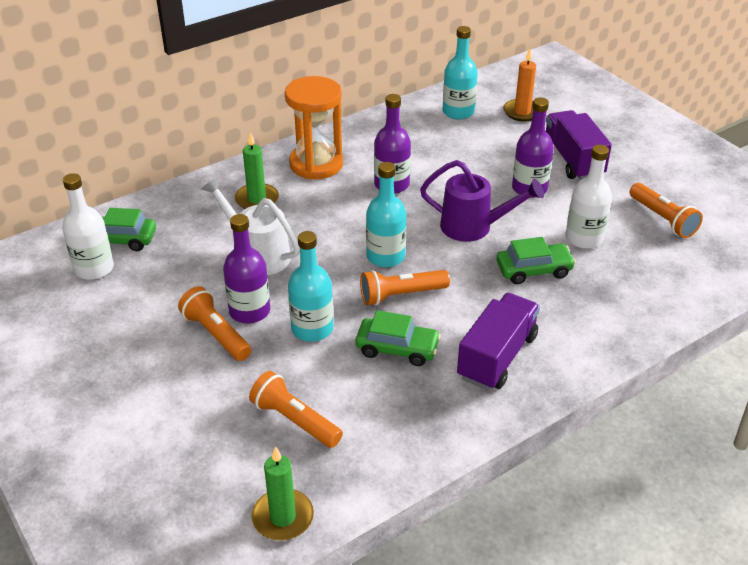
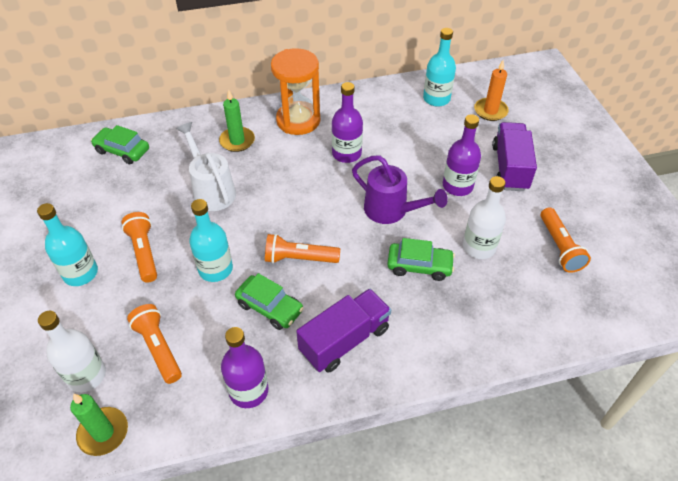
camera: 20 degrees right, 10 degrees up
(94, 268) = (92, 171): white bottle -> white bottle (86, 375)
(249, 311) = (179, 239): purple bottle -> purple bottle (248, 390)
(385, 256) = (306, 219): turquoise bottle -> turquoise bottle (80, 273)

